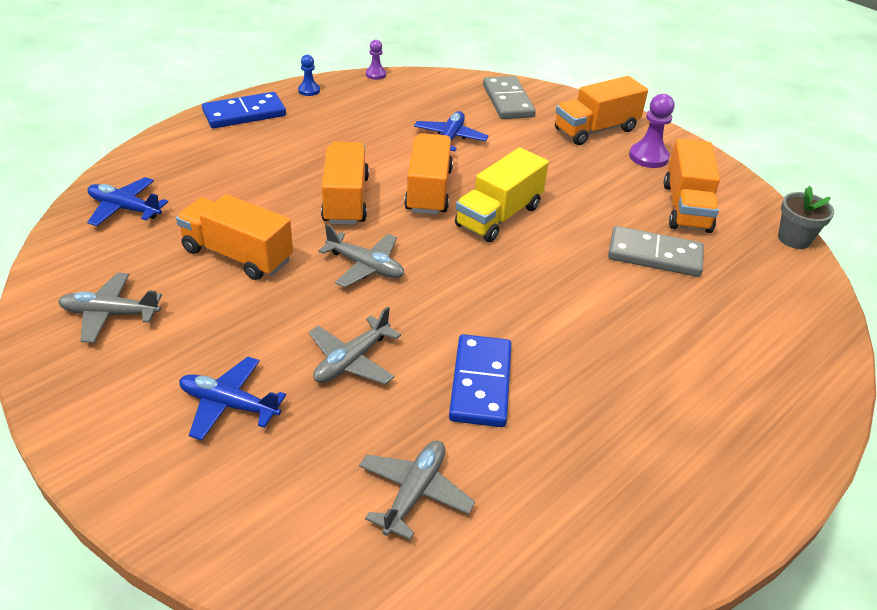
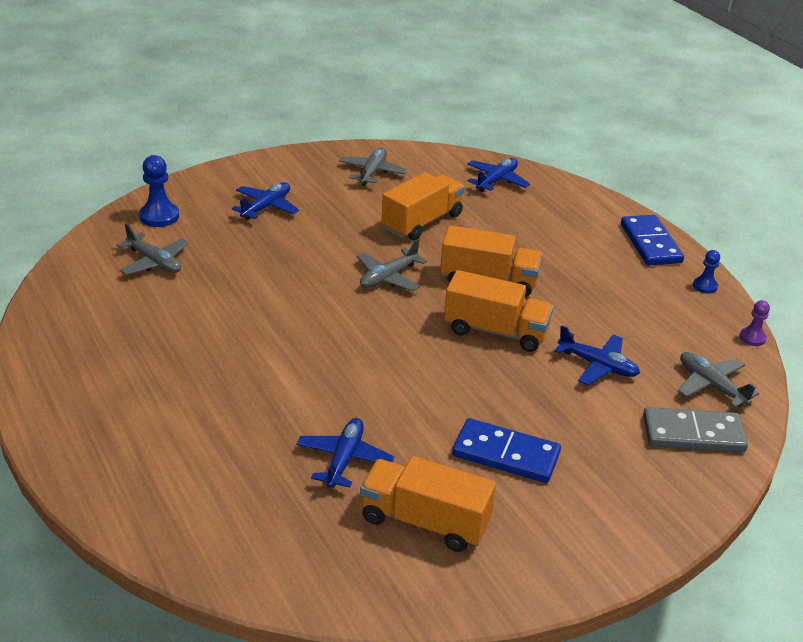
camera: 105 degrees right, 5 degrees down
(284, 530) = (159, 216): none -> blue pawn
(352, 360) = (282, 256): grey plane -> grey plane (711, 385)
(480, 383) = (230, 307): blue domino -> blue domino (506, 454)
(499, 216) = (442, 367): yellow truck -> none
(595, 130) = (616, 497): orange truck -> none
(648, 157) = (543, 528): purple pawn -> none
(654, 255) = (344, 459): grey domino -> blue plane
(794, 239) = (333, 602): grey flower pot -> none

